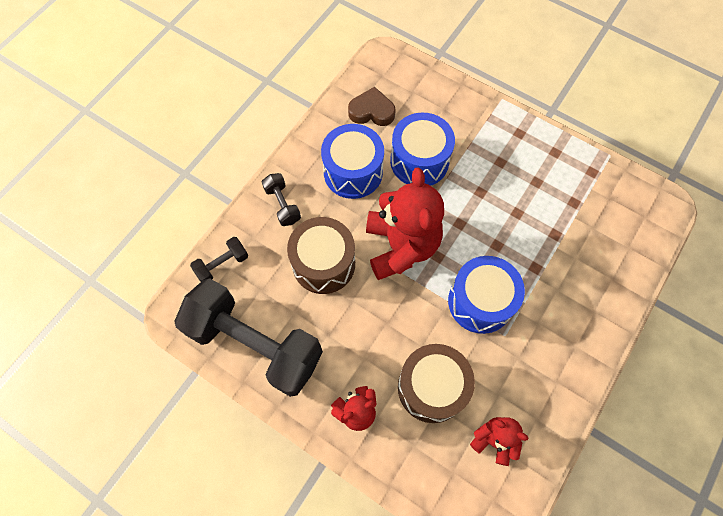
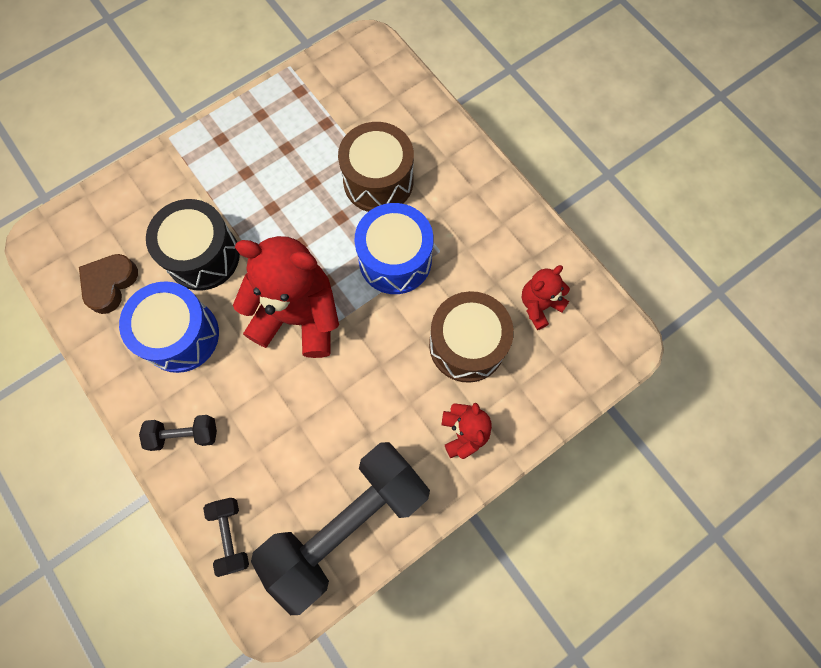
camera: 70 degrees left, 5 degrees up
(323, 264) = (282, 410): brown drum -> brown drum (378, 181)
(419, 161) = (203, 256): blue drum -> black drum

